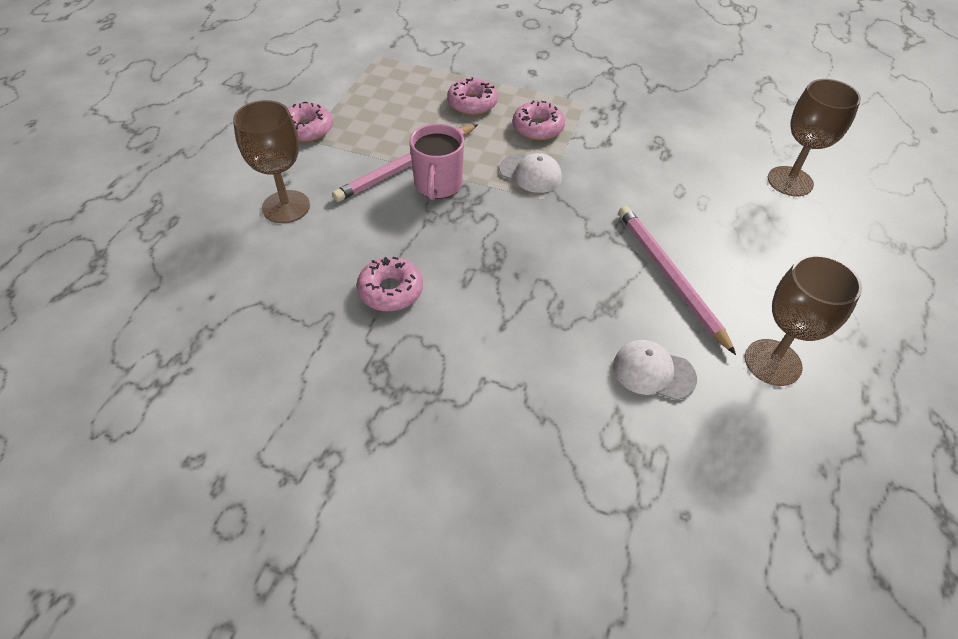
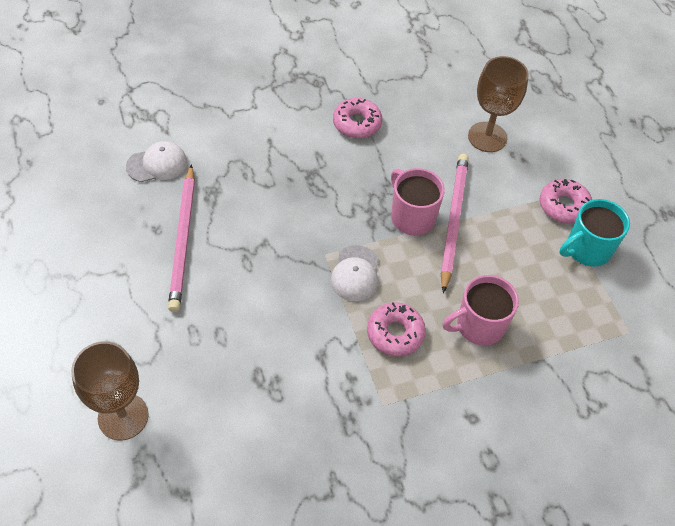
camera: 140 degrees right, 5 degrees up
(334, 100) = (587, 249): none -> turquoise mug
(472, 103) = (478, 326): pink donut -> pink mug
(530, 173) = (355, 273): white cap -> white cap turned 75 degrees counterclockwise
(669, 276) = (183, 240): pink pencil -> pink pencil turned 60 degrees clockwise
(772, 362) = (80, 213): brown goblet -> none

